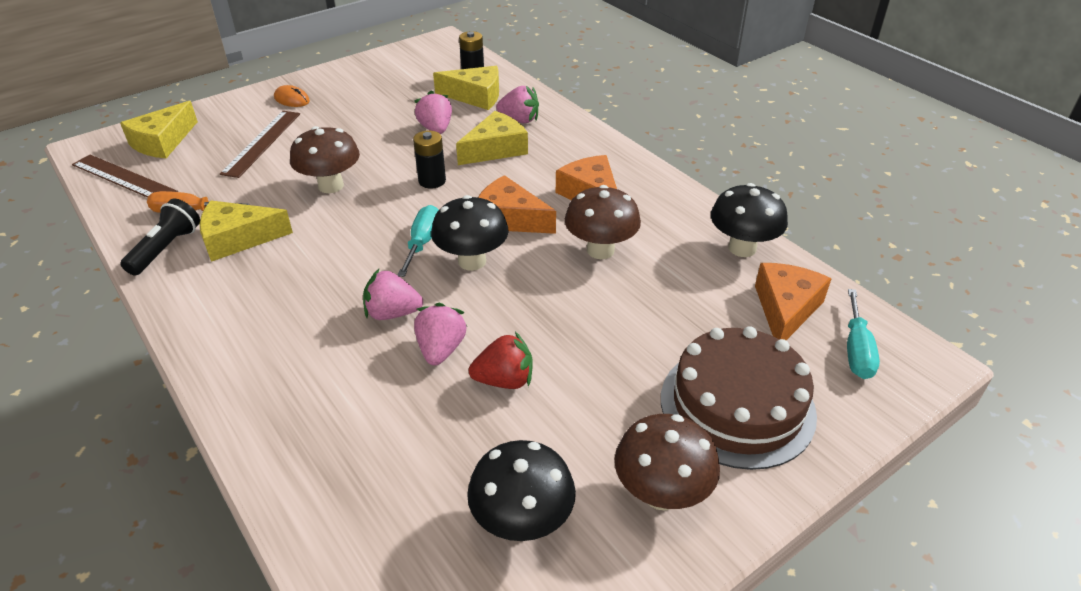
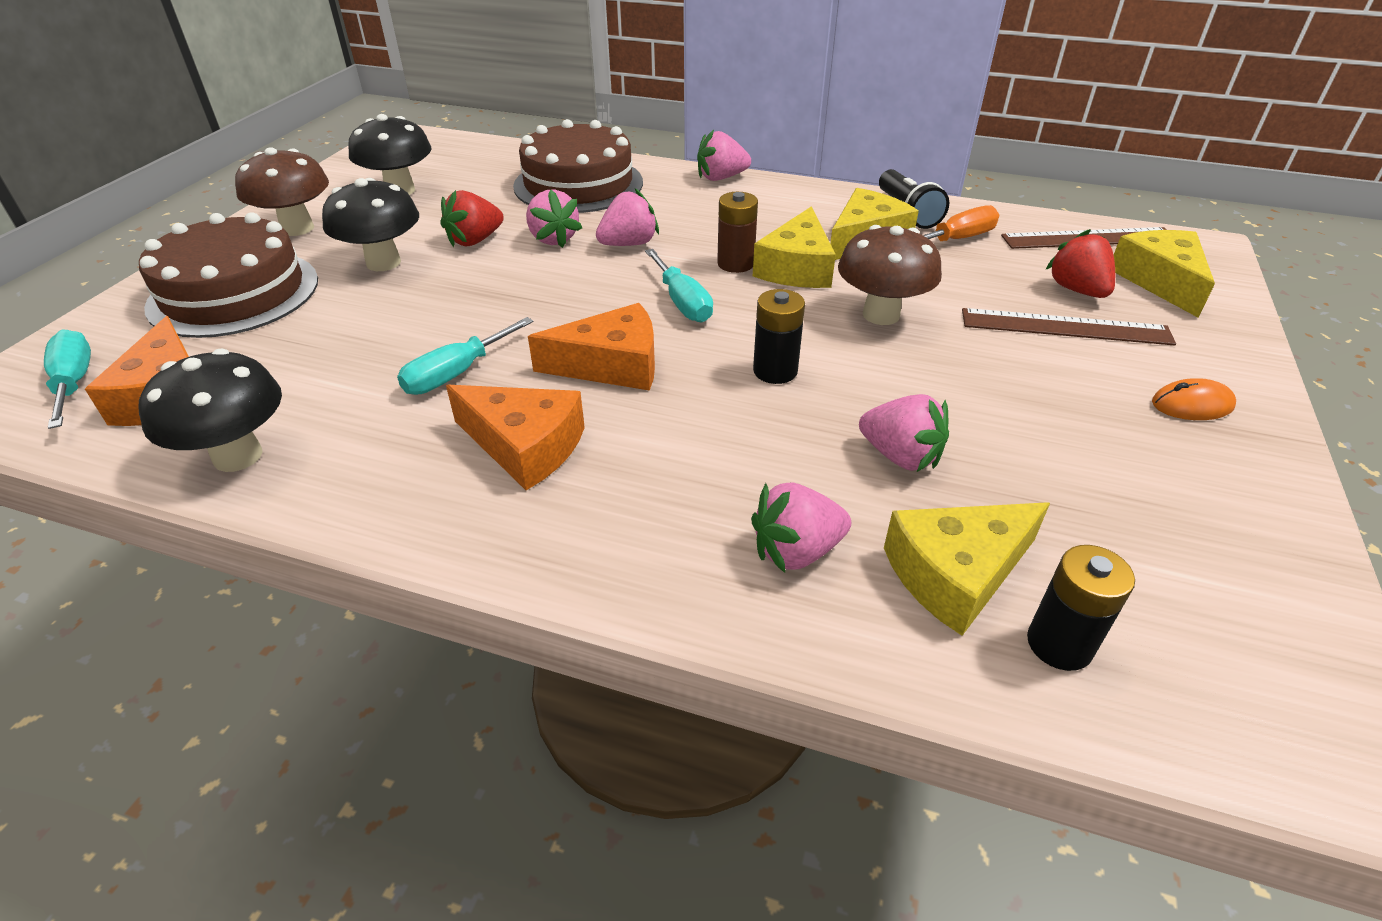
camera: 145 degrees right, 0 degrees up
(211, 155) = (1077, 290): none -> red strawberry
(211, 365) = (721, 178): none -> pink strawberry
(262, 143) = (1065, 327): brown ruler -> brown ruler turned 60 degrees counterclockwise
(338, 428) = (578, 184): none -> brown cake
(349, 258) = (735, 264): none -> brown battery
(472, 261) = (604, 306): black mushroom -> black mushroom (383, 263)
(495, 149) = (757, 462): yellow cheese -> yellow cheese (796, 268)
(600, 250) = (456, 374): brown mushroom -> turquoise screwdriver

